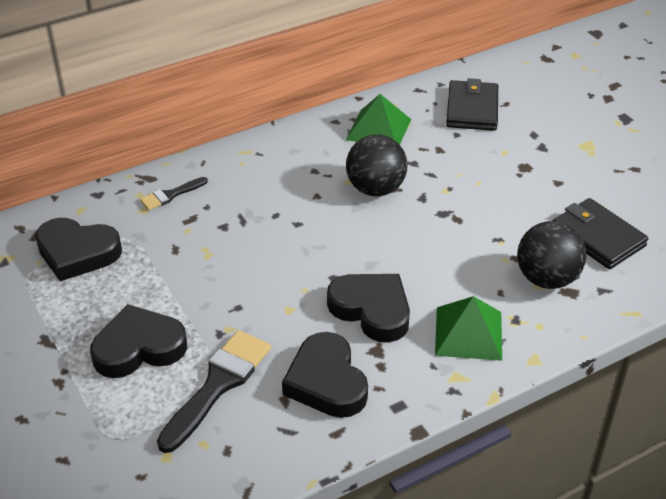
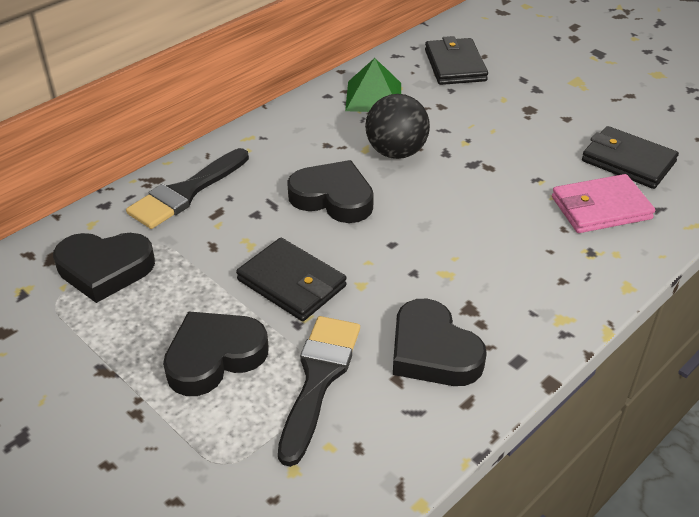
camera: 15 degrees left, 0 degrees up
(170, 195) = (186, 192): black brush -> black brush, size x1.87
(229, 296) = (291, 283): none -> black wallet
(371, 310) = (446, 269): black heart -> black heart (333, 198)
(468, 333) = (552, 273): green pyramid -> none
(546, 279) = (601, 208): black ball -> pink wallet

